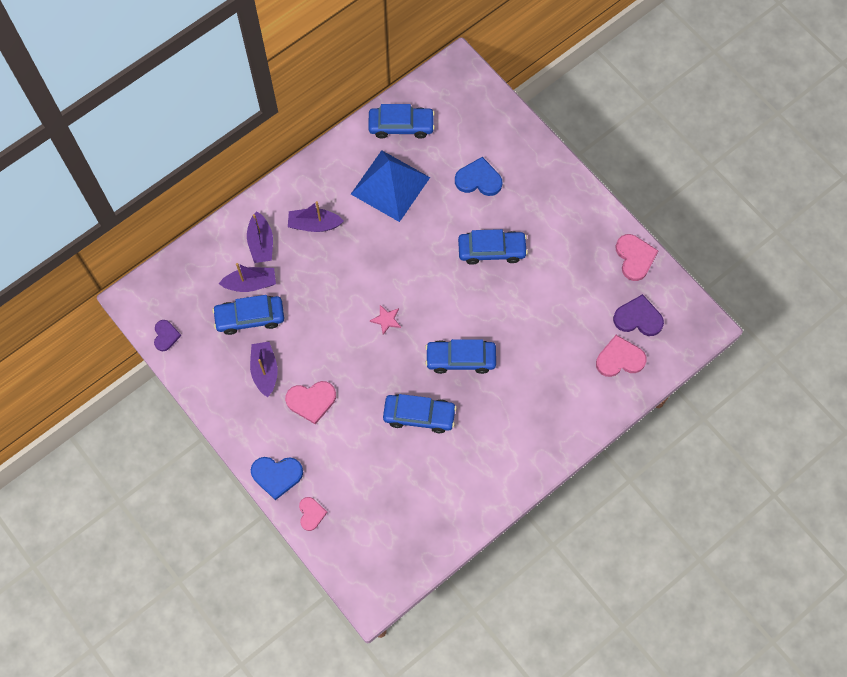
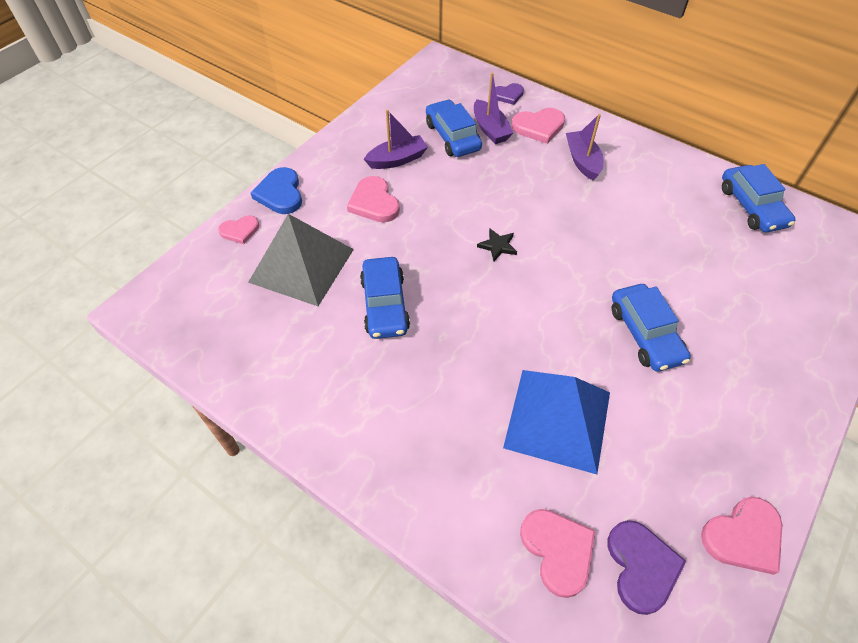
camera: 75 degrees right, 15 degrees down
(166, 336) = (410, 86): purple heart -> purple heart (508, 95)
(261, 243) = (539, 127): purple boat -> pink heart
(363, 470) = (301, 265): none -> grey pyramid
(386, 320) = (497, 246): pink star -> black star
(390, 185) = (670, 213): blue pyramid -> blue pyramid (558, 419)
(460, 359) = (476, 332): blue car -> none
(478, 179) = (736, 298): blue heart -> none

